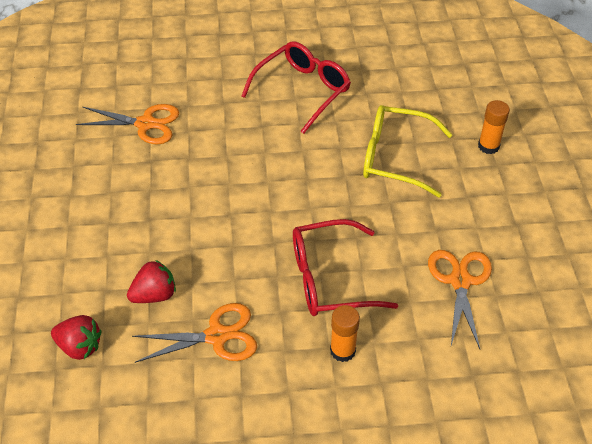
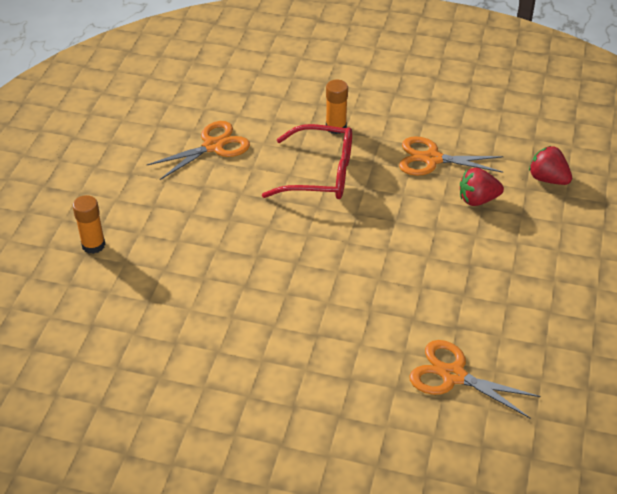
camera: 160 degrees left, 5 degrees down
(302, 91) = (249, 367): red glasses -> none
(396, 158) = (194, 259): yellow glasses -> none
(460, 281) = (213, 146): orange scissors -> orange scissors turned 150 degrees counterclockwise

